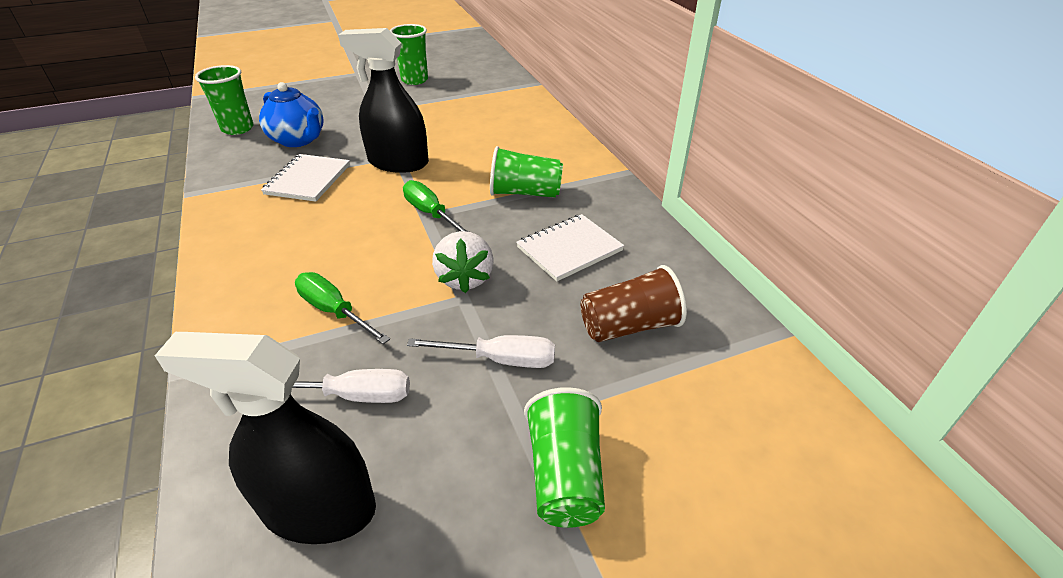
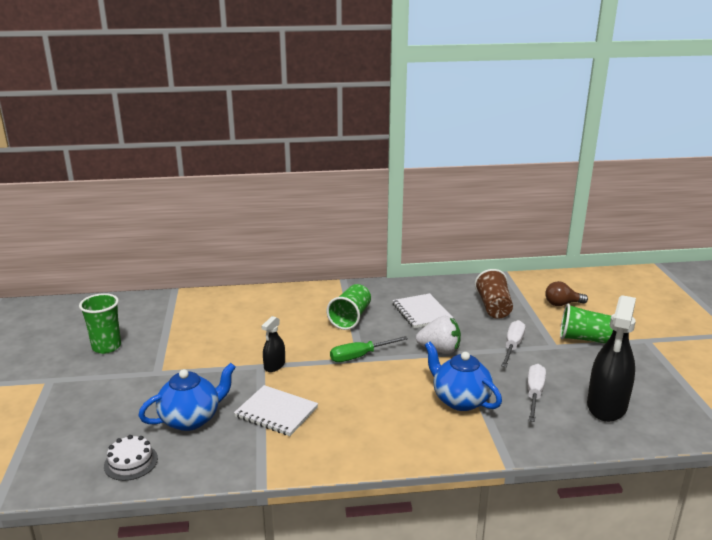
camera: 75 degrees left, 15 degrees down
(237, 128) = (131, 462): green cup -> white cake
(334, 311) = (460, 400): green screwdriver -> blue teapot
(398, 163) = (274, 365): black spray bottle -> black spray bottle, size x0.50
(702, 430) = (562, 304): none -> brown light bulb

